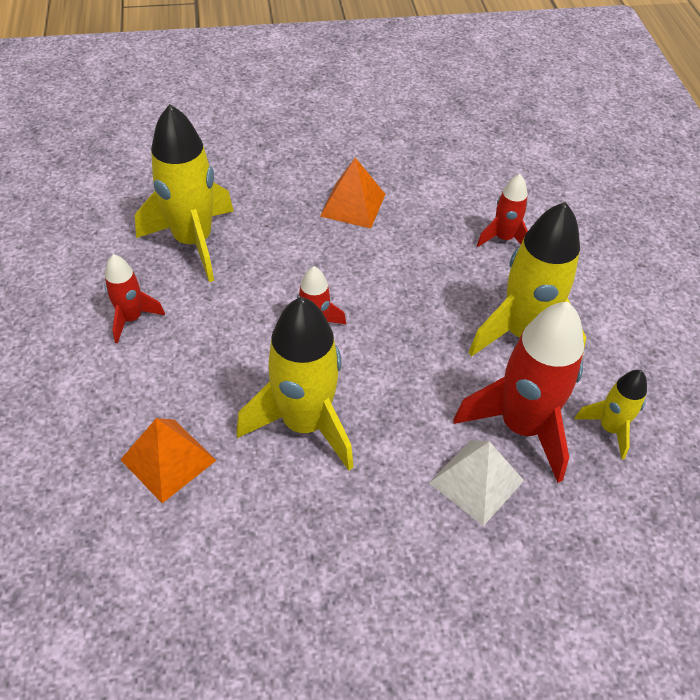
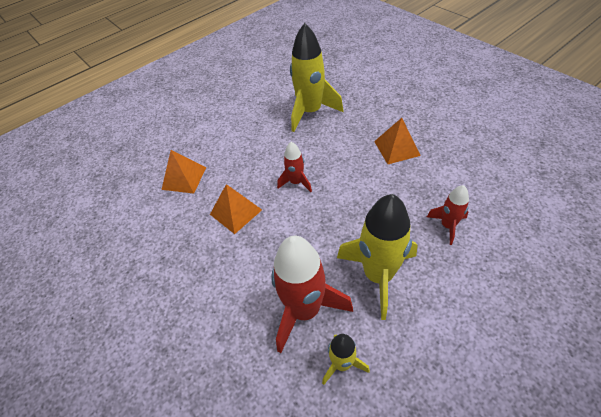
camera: 65 degrees right, 0 degrees up
(132, 318) = (249, 122): red rocket -> none
(305, 423) = (235, 212): yellow rocket -> orange pyramid
(476, 481) = (249, 306): white pyramid -> none

